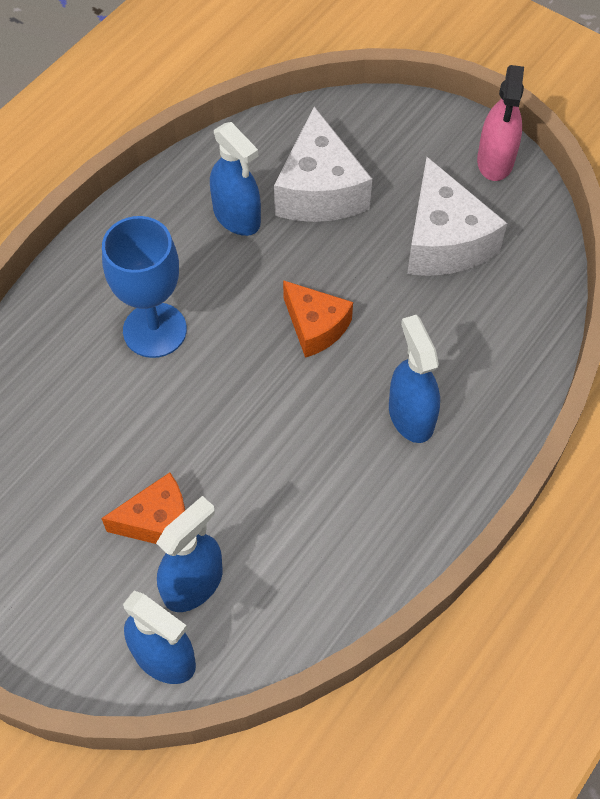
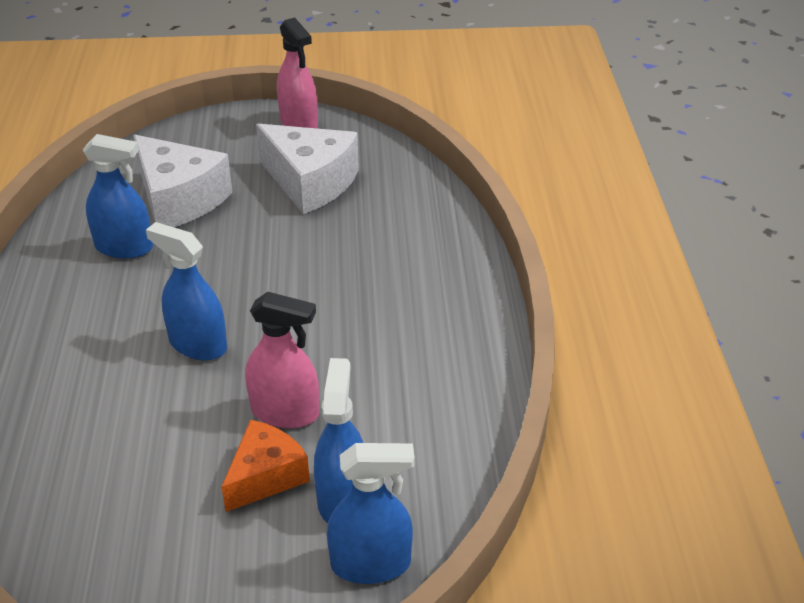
camera: 40 degrees left, 20 degrees down
(155, 330) = (125, 353): blue goblet -> none
(220, 473) = (285, 412): none -> pink spray bottle
(315, 327) = (265, 279): orange cheese -> none
(411, 416) = (398, 292): blue spray bottle -> blue spray bottle (198, 344)

